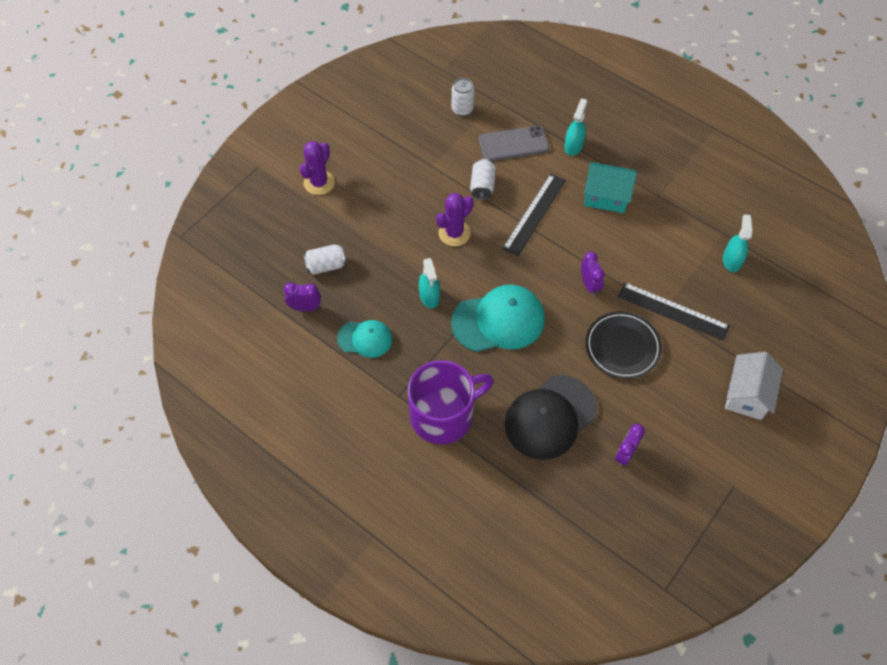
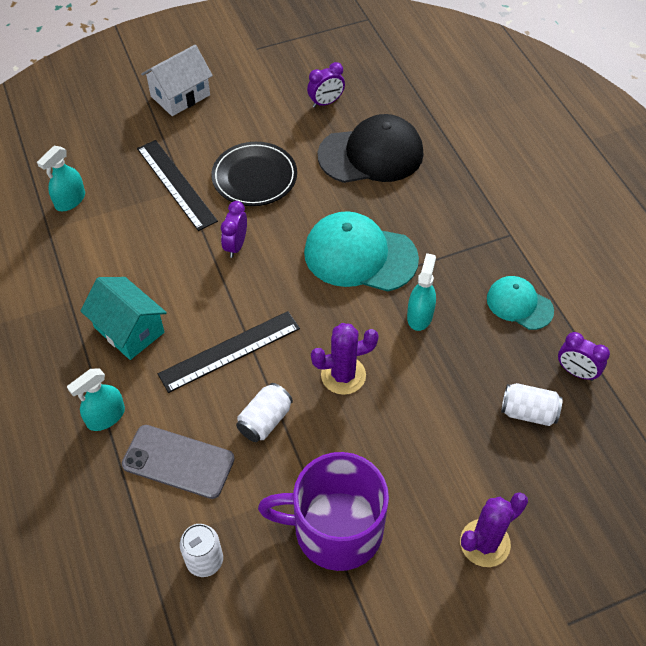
camera: 150 degrees left, 5 degrees down
(443, 415) = (473, 199): purple mug -> purple mug (336, 529)

